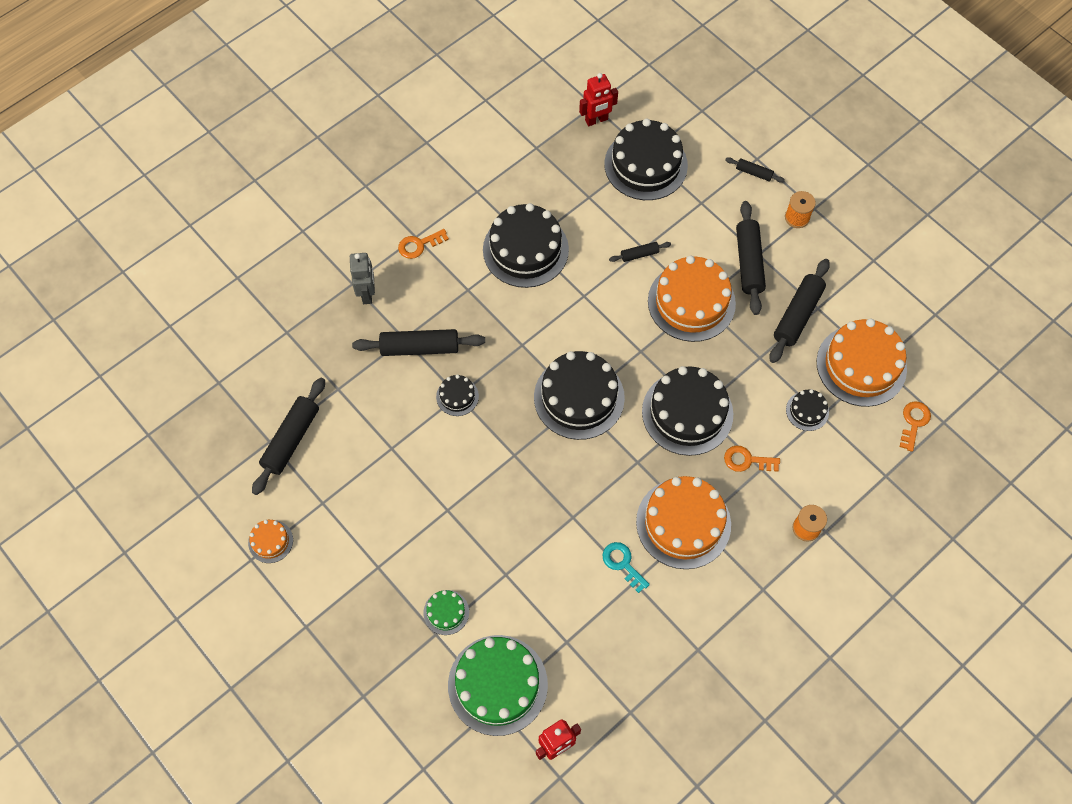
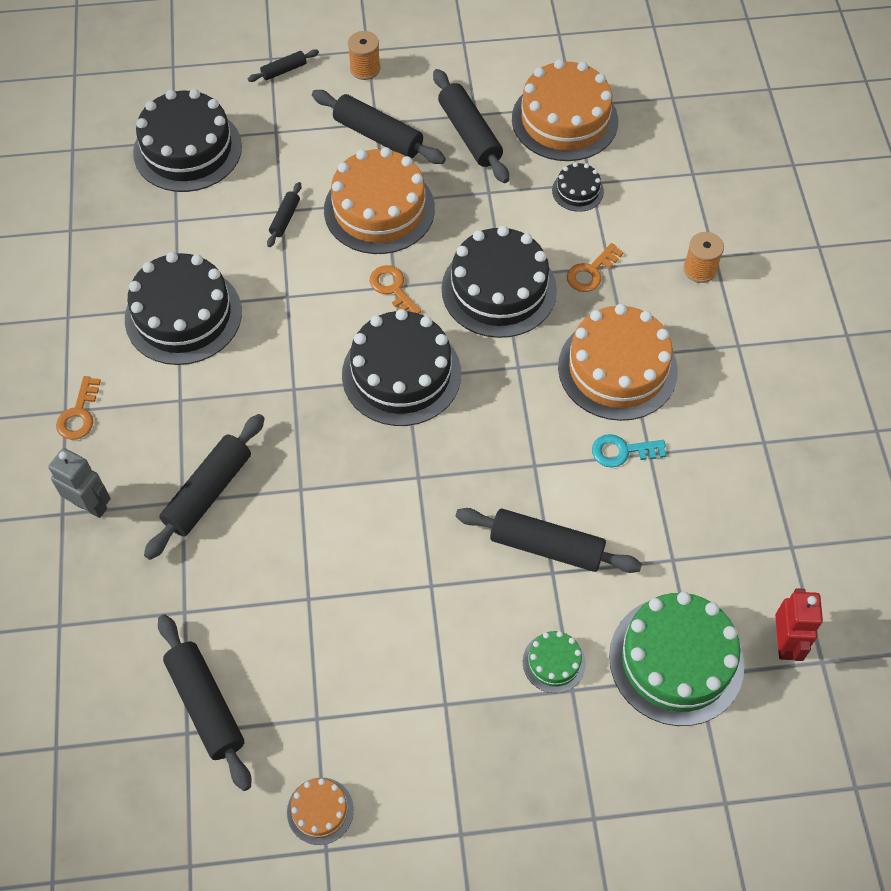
camera: 55 degrees left, 5 degrees down
(457, 396) = (301, 490): black cake -> none
(520, 560) = (546, 547): none -> black rolling pin
(596, 120) = (93, 158): red robot -> none
(914, 422) = (655, 119): orange key -> orange key (393, 289)

